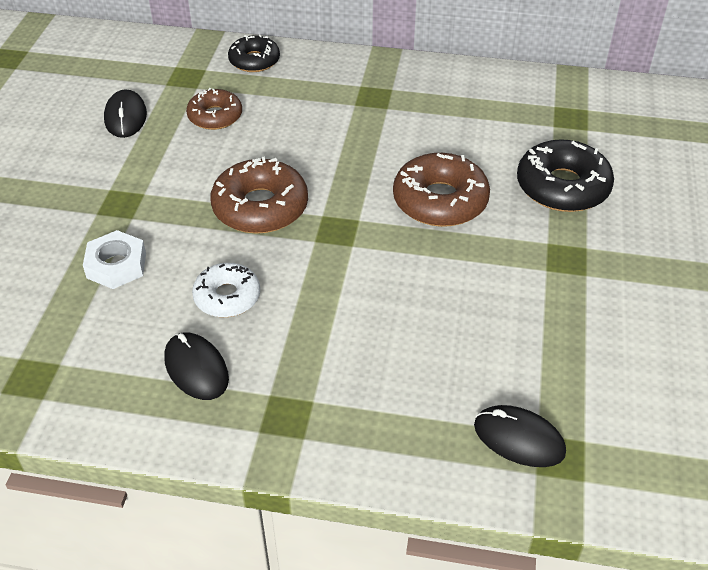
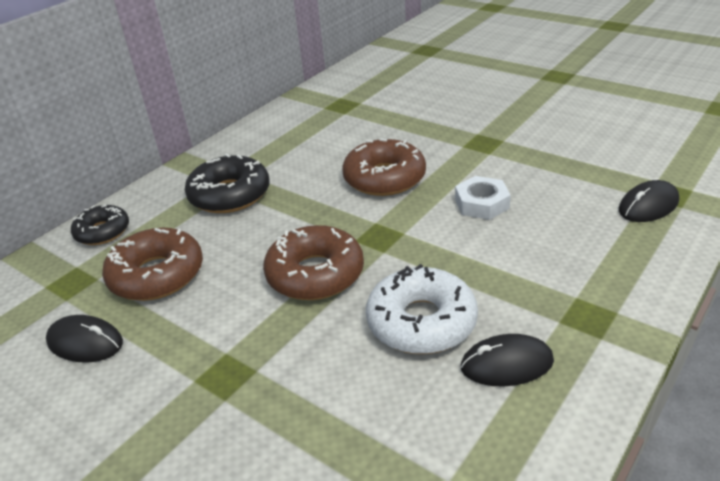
camera: 60 degrees left, 10 degrees down
(116, 265) = (322, 398): white nut -> white nut (482, 203)
(215, 116) = (157, 275): brown donut -> brown donut, size x1.57
(227, 297) = (421, 322): white donut -> white donut, size x1.57
(562, 187) = (410, 126): black donut -> black donut (230, 195)

